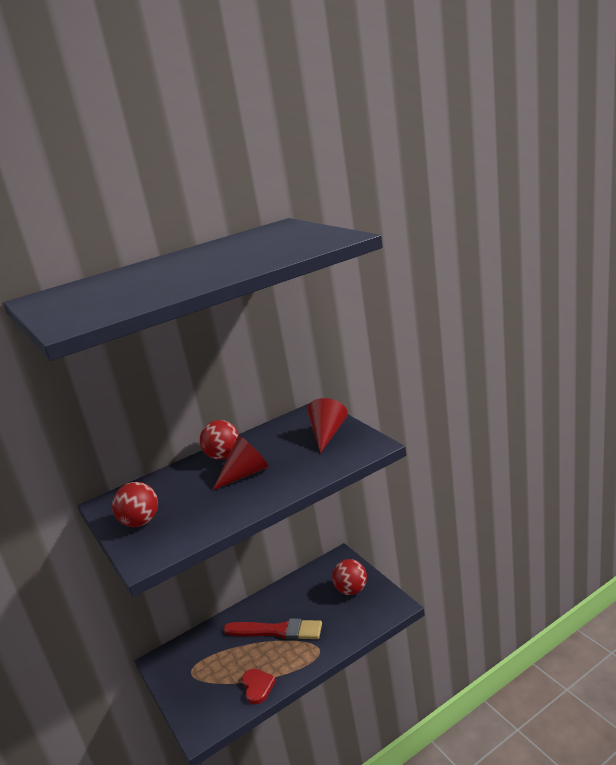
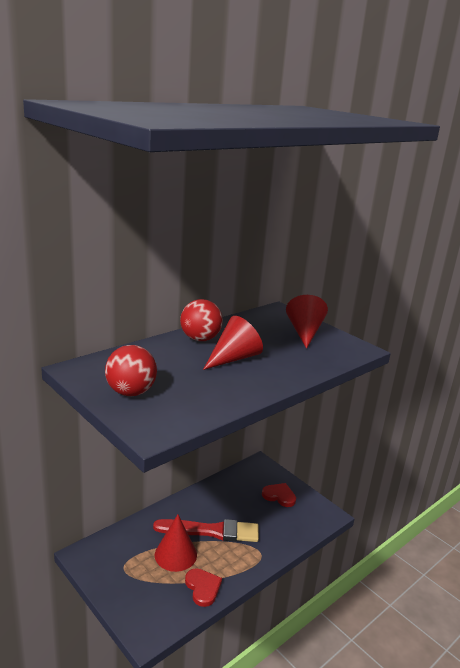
camera: 15 degrees left, 0 degrees up
(239, 656) = (175, 554): none -> red cone
(351, 590) = (279, 496): red ball -> red heart

